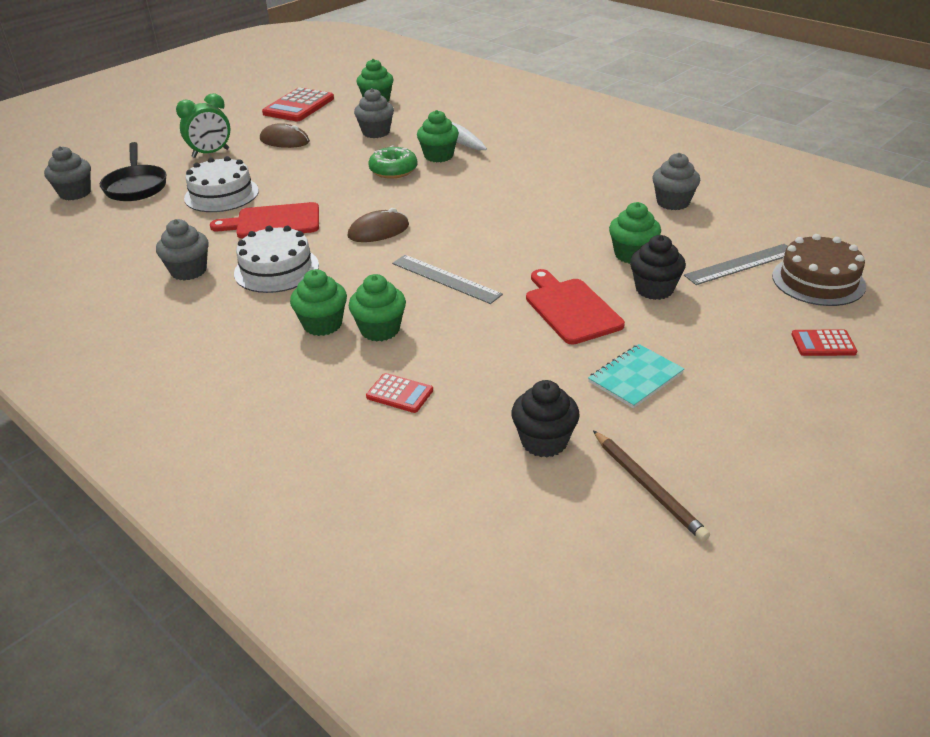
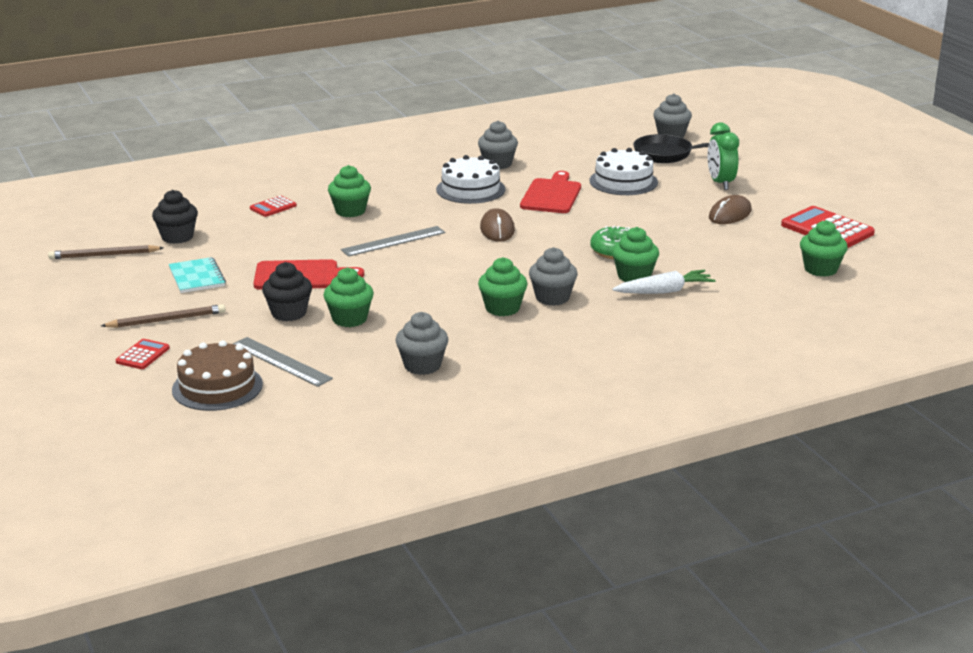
camera: 110 degrees right, 10 degrees down
(322, 324) = (377, 196): green cupcake -> green cupcake (502, 308)
(376, 132) = (721, 256): grey cupcake -> grey cupcake (552, 298)
(741, 264) = (281, 361): grey ruler -> grey ruler turned 45 degrees counterclockwise
(745, 358) = (166, 320): none -> brown pencil

